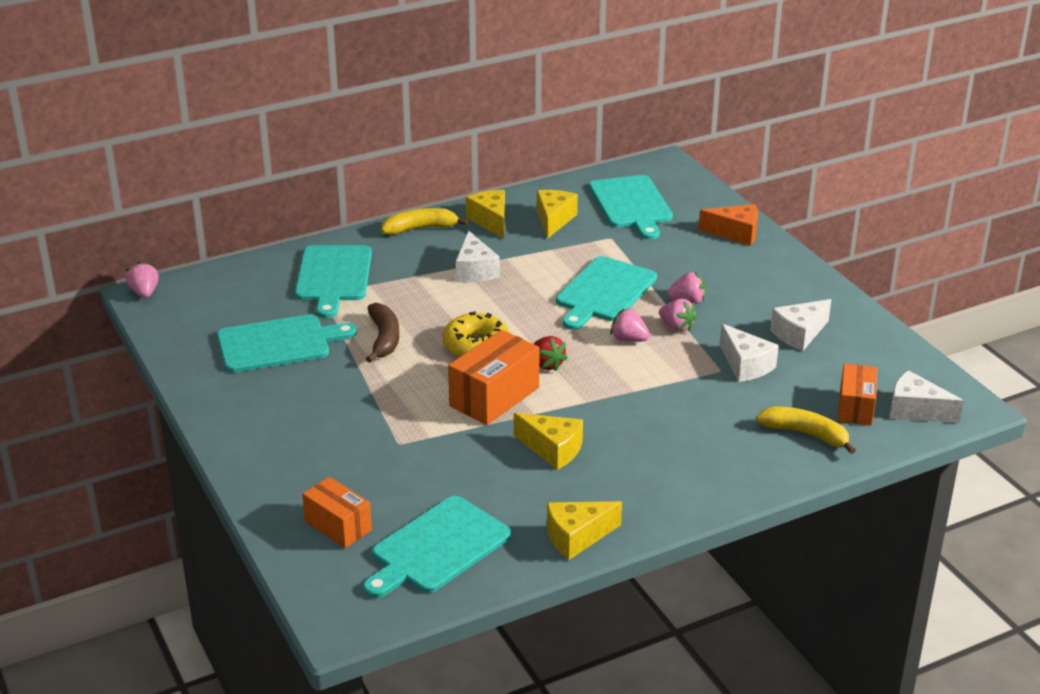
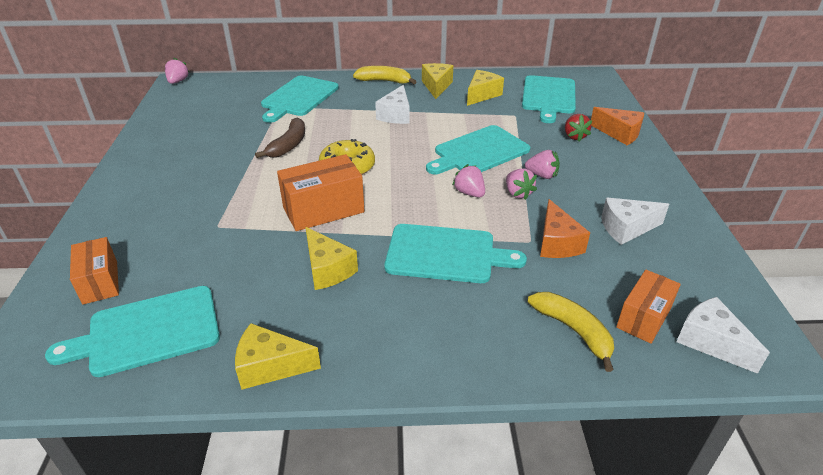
camera: 25 degrees right, 5 degrees up
(278, 344) = (218, 131): turquoise cutting board -> turquoise cutting board (445, 254)
(547, 364) = (387, 195): red strawberry -> red strawberry (574, 136)
(745, 365) = (557, 243): white cheese -> orange cheese

